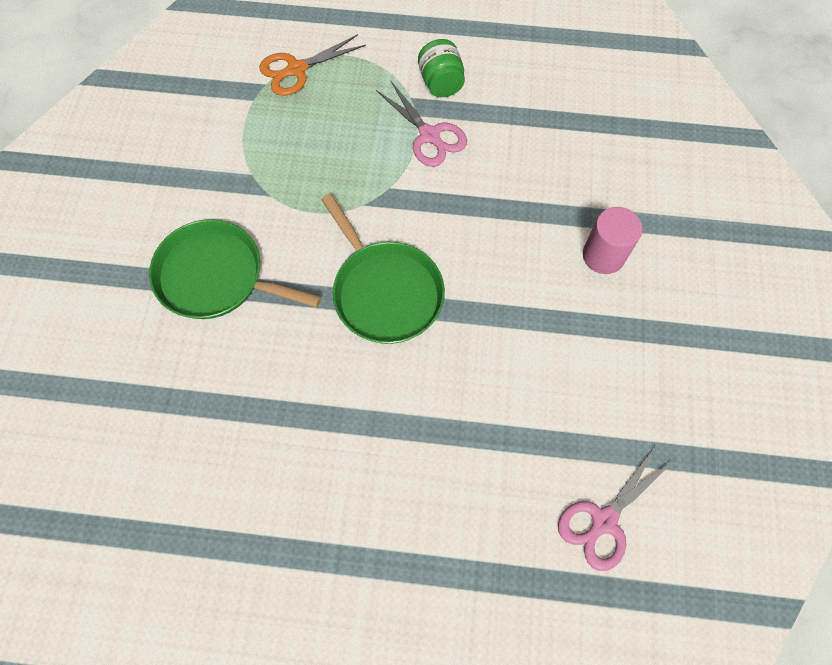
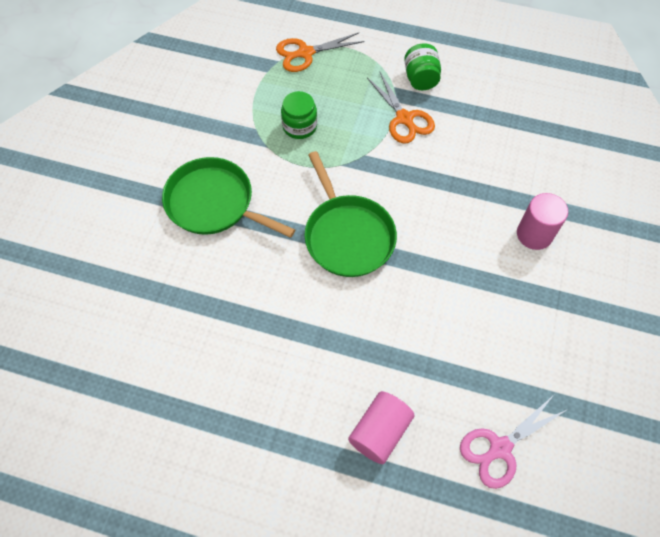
camera: 10 degrees right, 5 degrees down
(305, 164) = (299, 126): none -> green jar
(429, 136) = (404, 119): pink scissors -> orange scissors
(462, 527) = (380, 432): none -> pink cylinder

